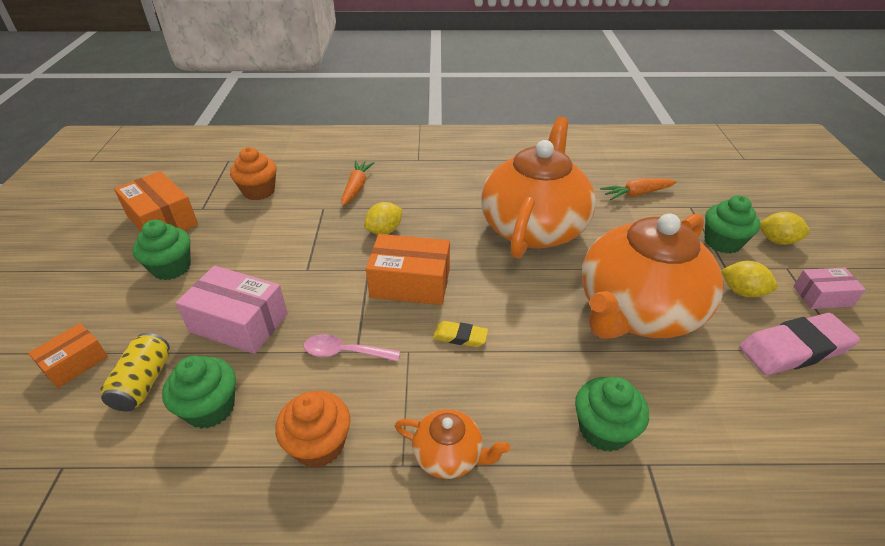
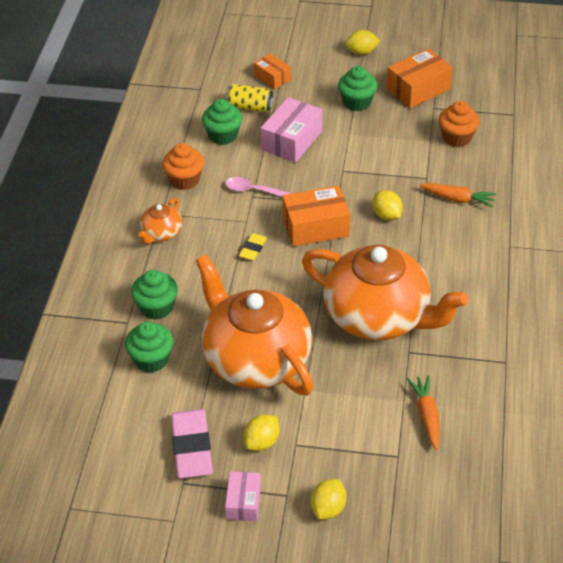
camera: 100 degrees right, 5 degrees up
(58, 271) = (361, 52): none -> yellow lemon
(344, 352) = (252, 190): pink spoon -> pink spoon turned 90 degrees counterclockwise
(410, 283) = (316, 227): orange box -> orange box turned 60 degrees clockwise
(722, 242) = (333, 458): green cupcake -> green cupcake (151, 359)

